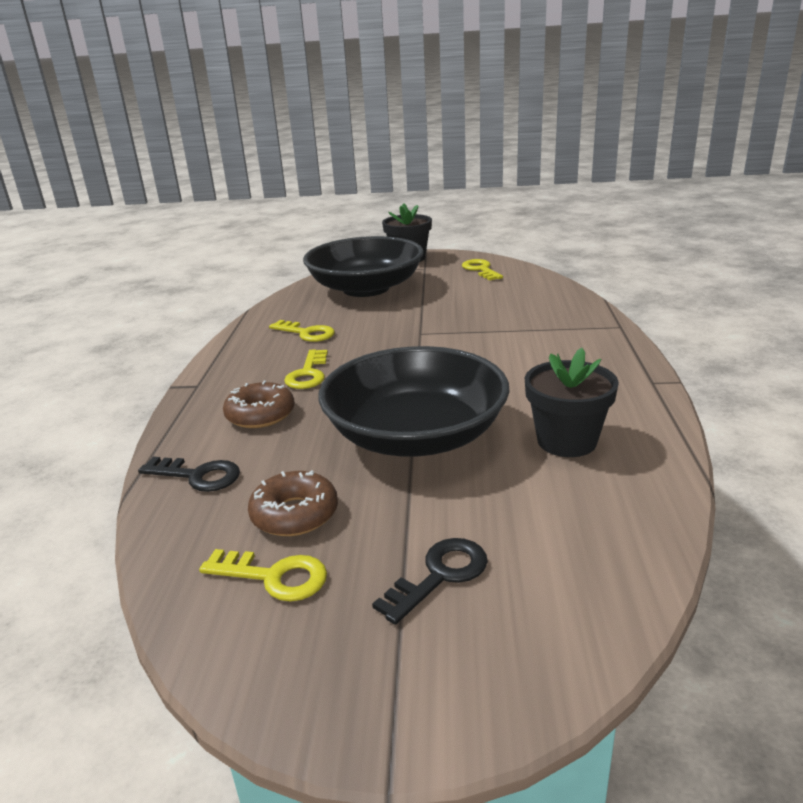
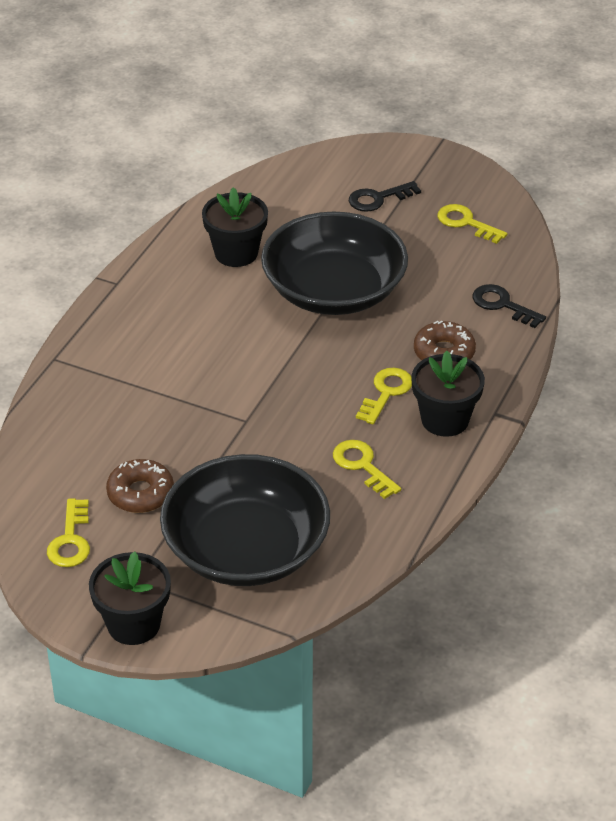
camera: 160 degrees left, 15 degrees up
(245, 371) = (445, 420): none -> black flower pot
(295, 514) = (443, 255): brown donut -> brown donut (140, 493)

